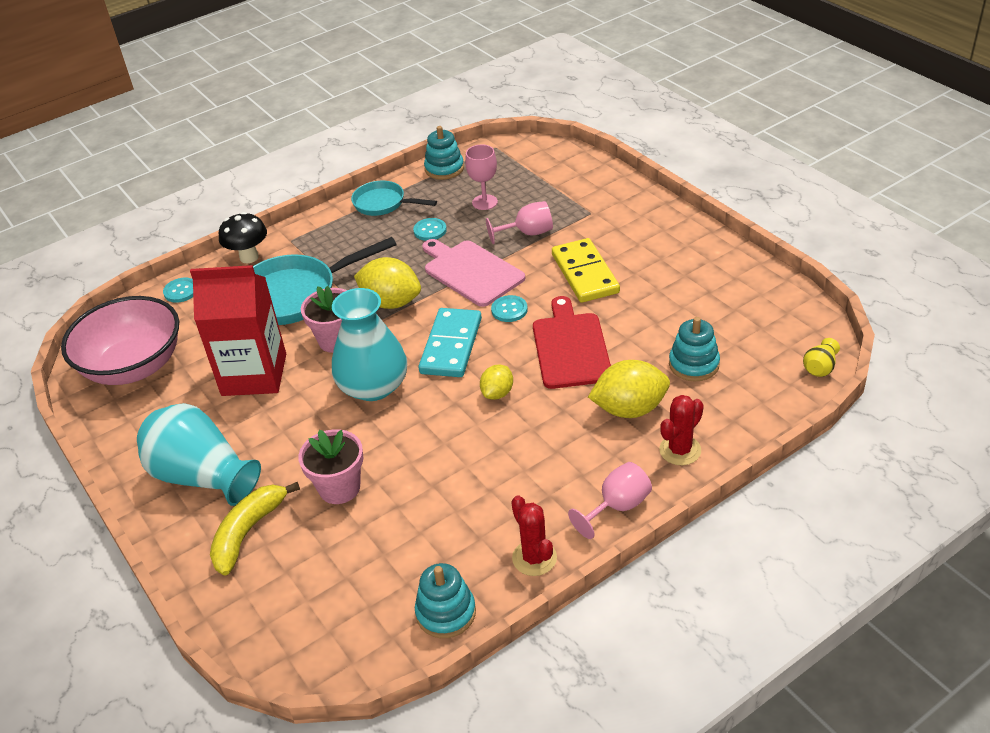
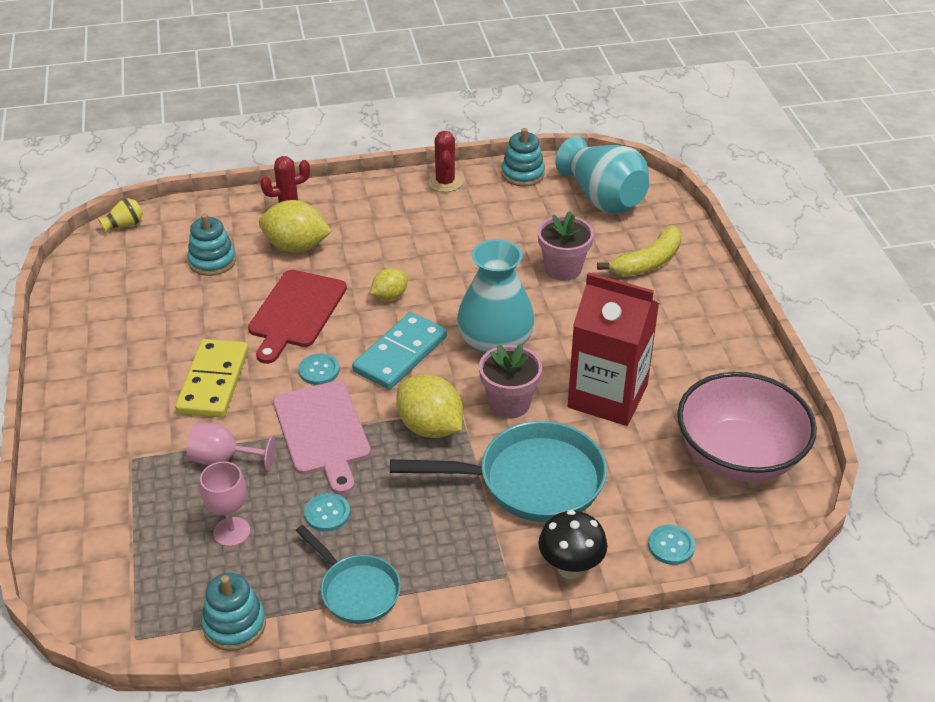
camera: 160 degrees left, 0 degrees up
(202, 476) = (678, 316): turquoise vase -> turquoise vase (603, 198)
(617, 507) = (365, 191): pink goblet -> none

